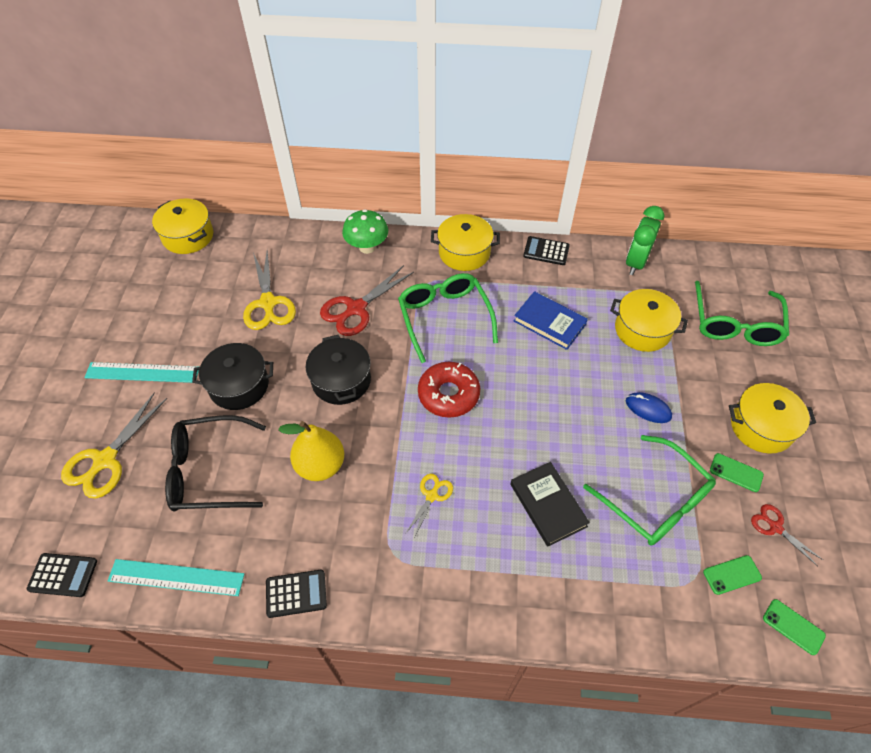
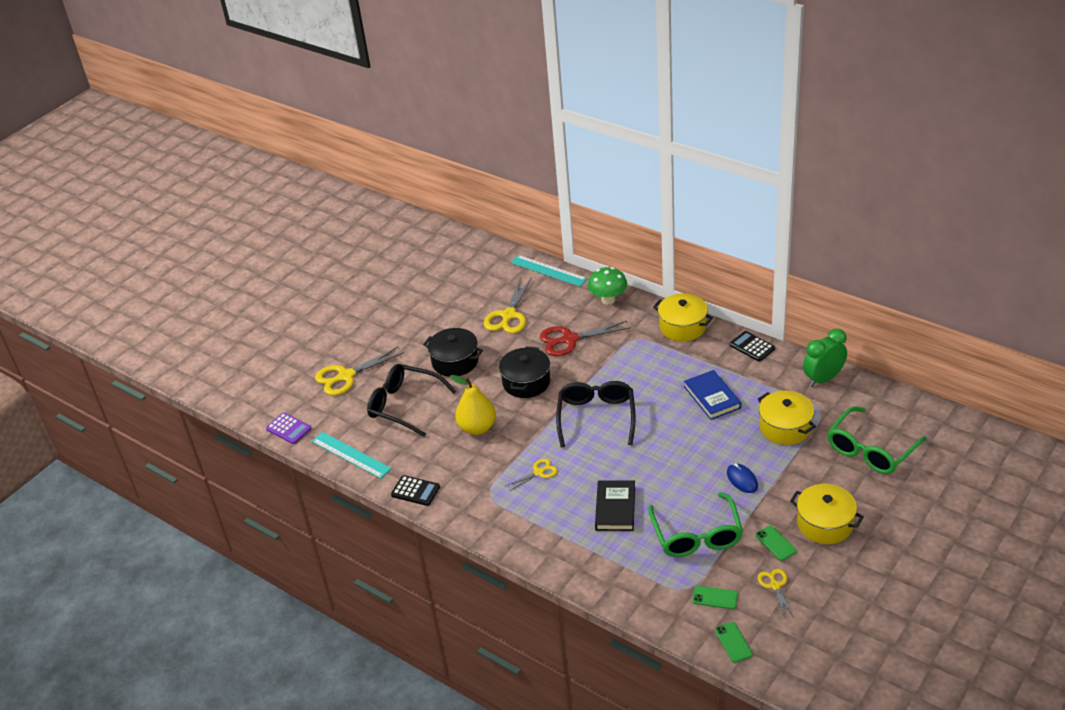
camera: 35 degrees right, 15 degrees down
(63, 575) = (288, 429): black calculator -> purple calculator
(142, 372) = (397, 332): turquoise ruler -> turquoise ruler (548, 271)
(188, 236) = (481, 252): yellow pot -> none
(444, 318) = (631, 367): green glasses -> none
(448, 394) = (596, 417): red donut -> black glasses
(775, 527) = (775, 585): red scissors -> yellow scissors

